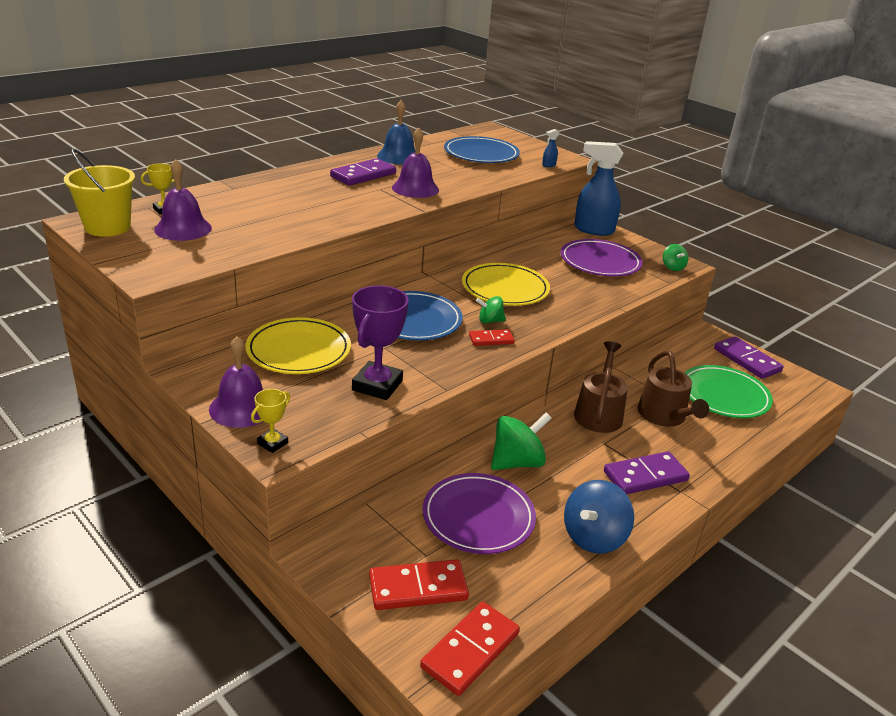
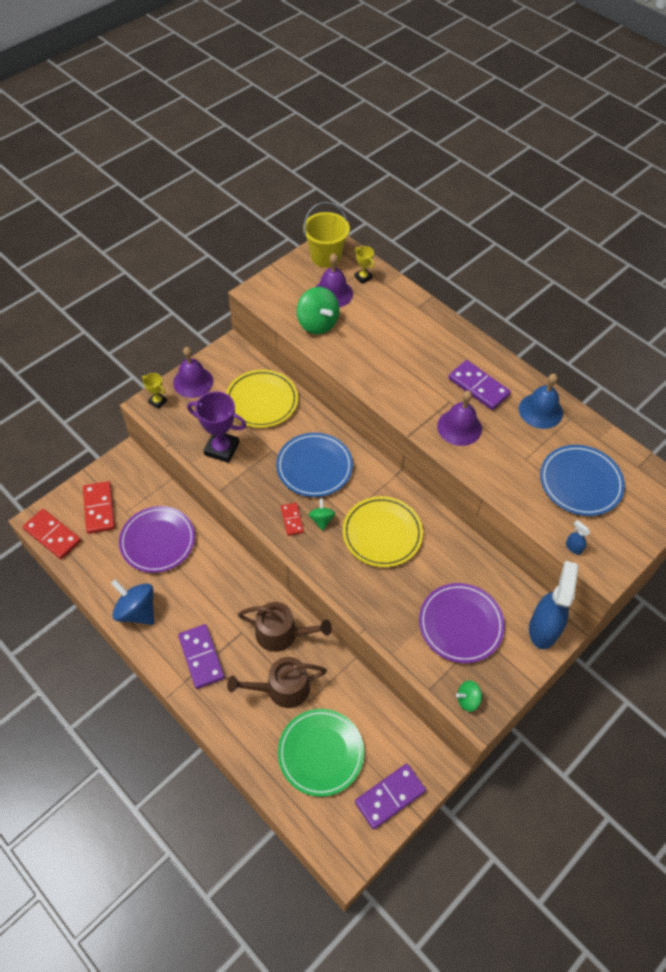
camera: 90 degrees right, 25 degrees up
(517, 462) = (215, 567): green spinning top -> green spinning top (317, 324)

